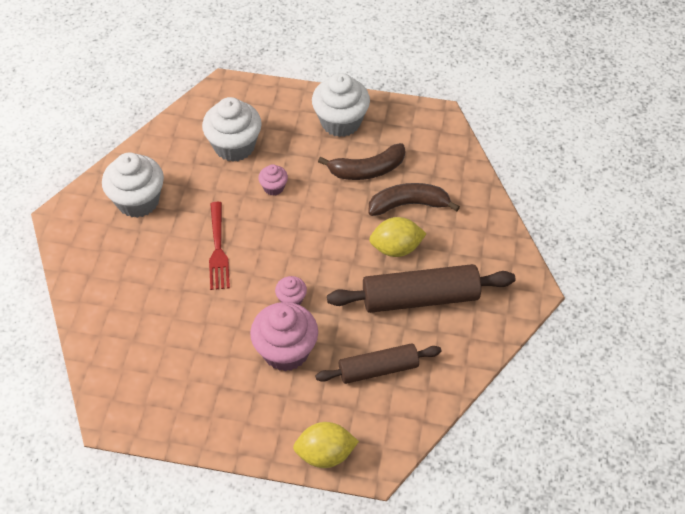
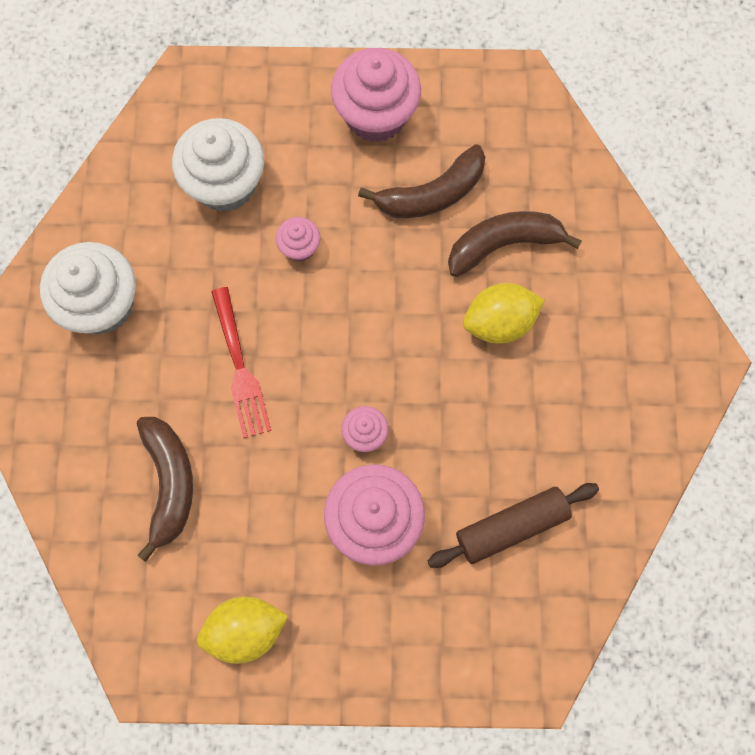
camera: 10 degrees left, 20 degrees up
(154, 308) = (169, 483): none -> brown banana
(325, 454) = (463, 675): yellow lemon -> yellow lemon (245, 630)
(340, 122) = (376, 115): white cupcake -> pink cupcake
(420, 298) = (549, 400): brown rolling pin -> none

